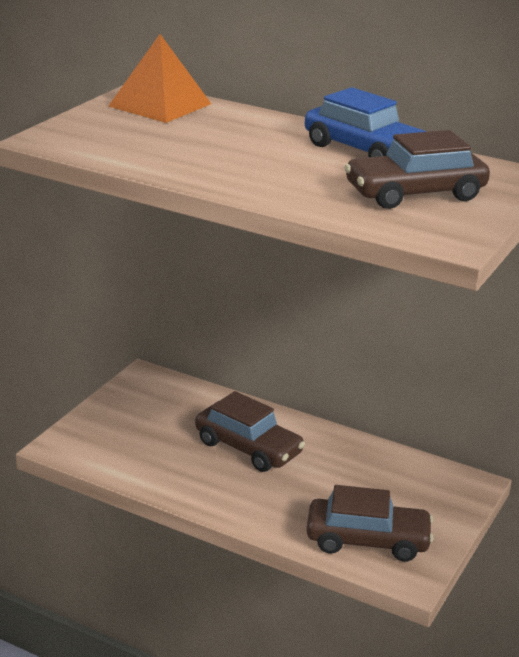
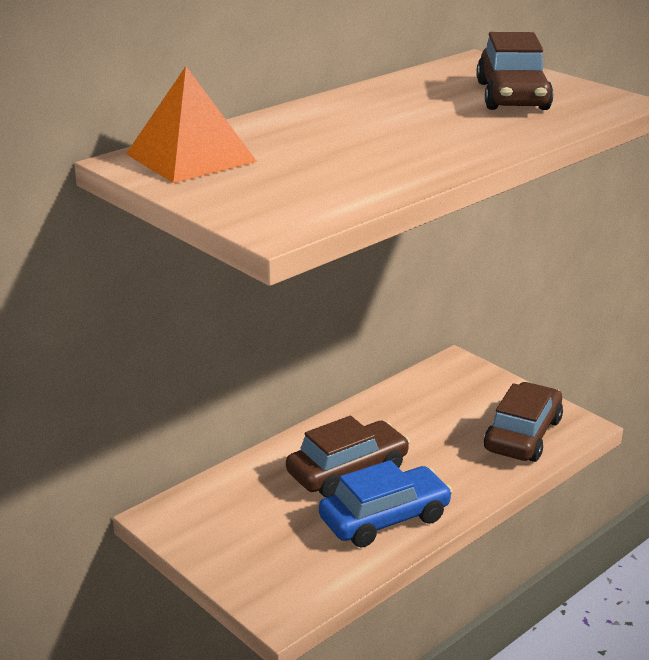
camera: 70 degrees left, 0 degrees up
(364, 150) = (394, 96): blue car -> blue car (384, 518)

